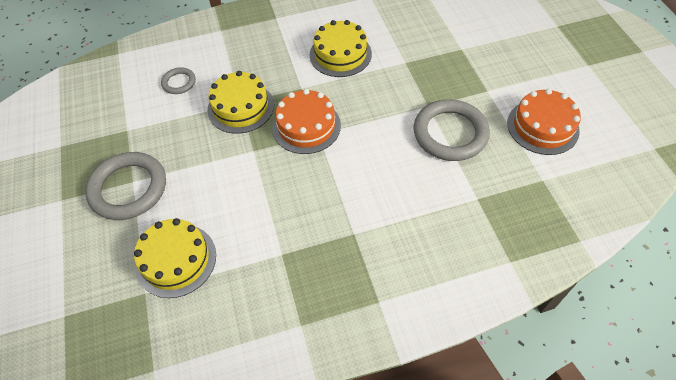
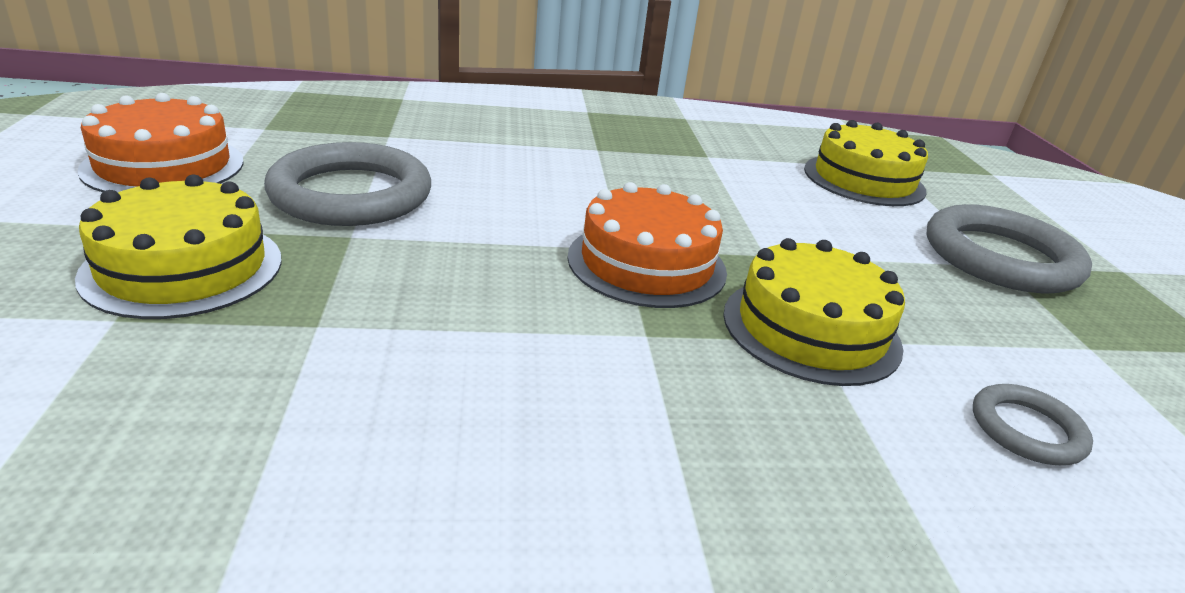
camera: 175 degrees left, 25 degrees down
(340, 54) = (498, 392): yellow cake -> yellow cake (183, 267)

